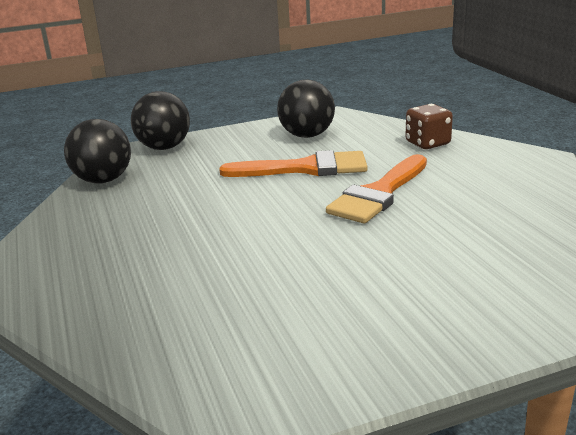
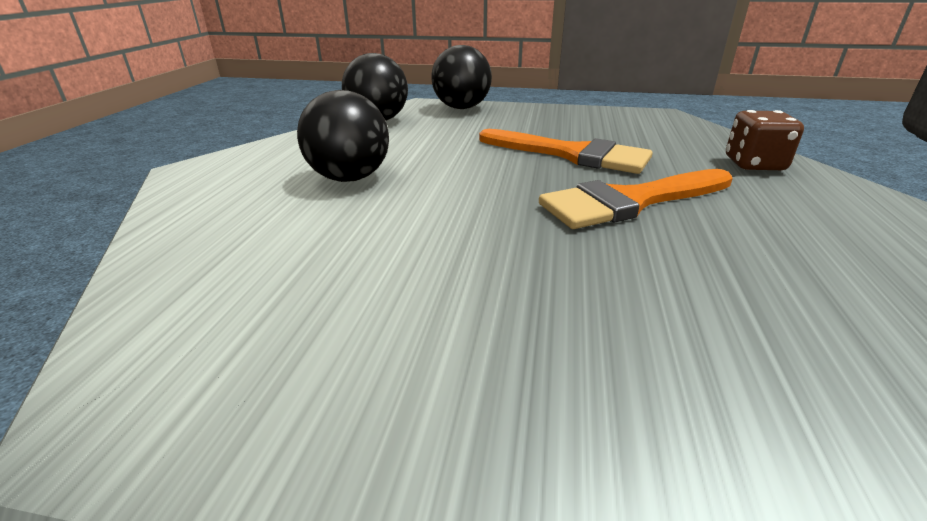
camera: 30 degrees right, 5 degrees up
(307, 135) = (609, 126): black ball -> black ball (349, 178)

